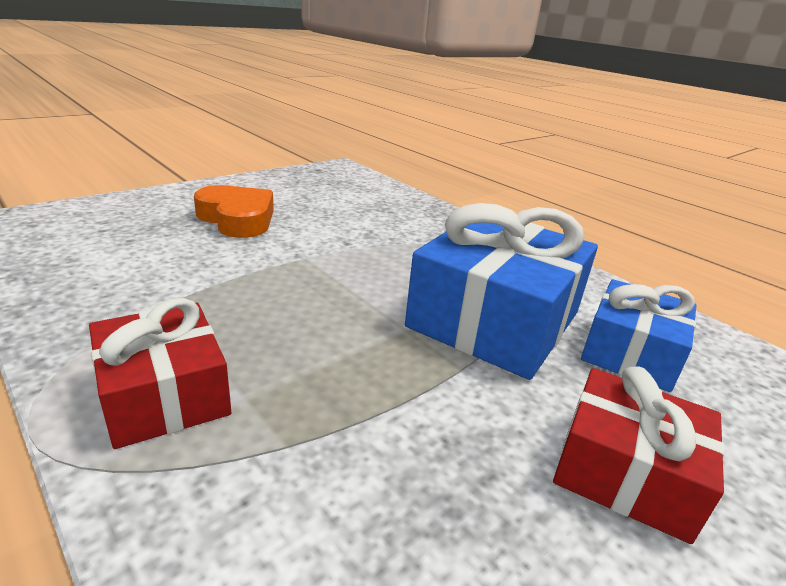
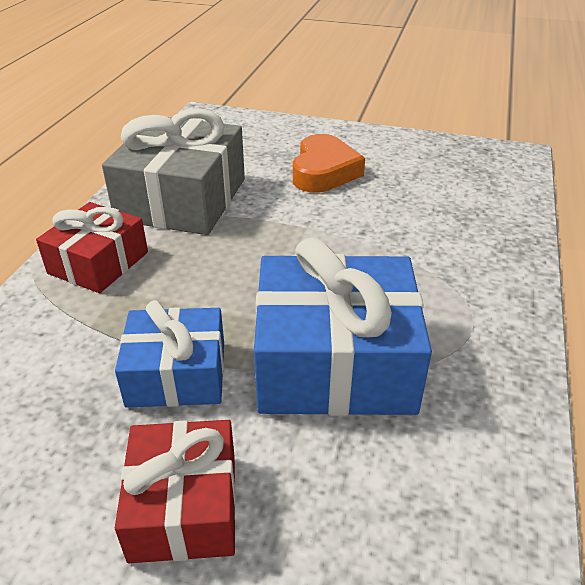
camera: 60 degrees right, 10 degrees up
(142, 293) = (182, 199): none -> grey gift
(630, 352) = (383, 477): blue gift -> blue gift (177, 374)

